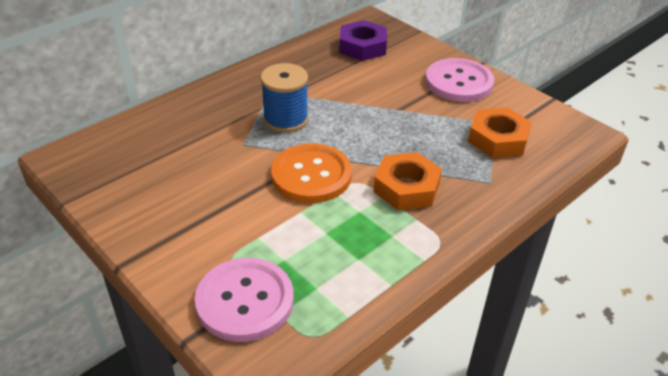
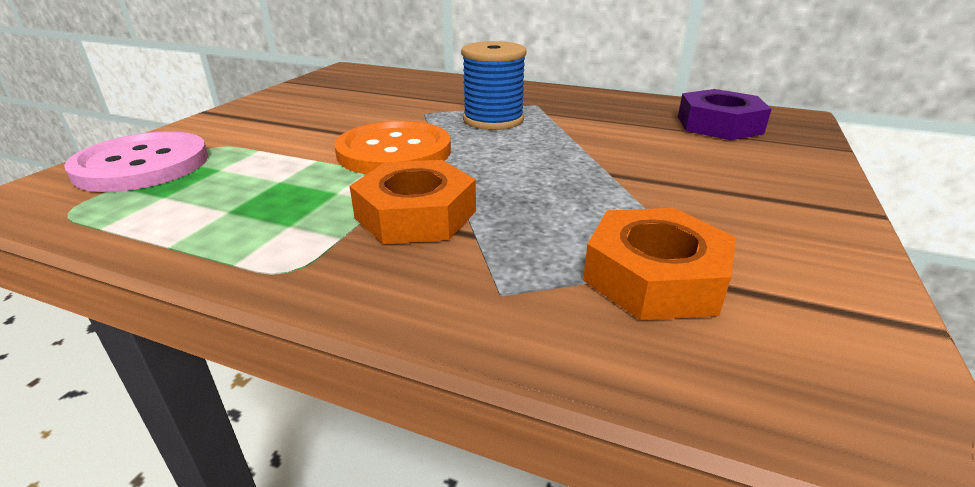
camera: 65 degrees right, 10 degrees down
(459, 82) = (769, 204): pink button -> none

